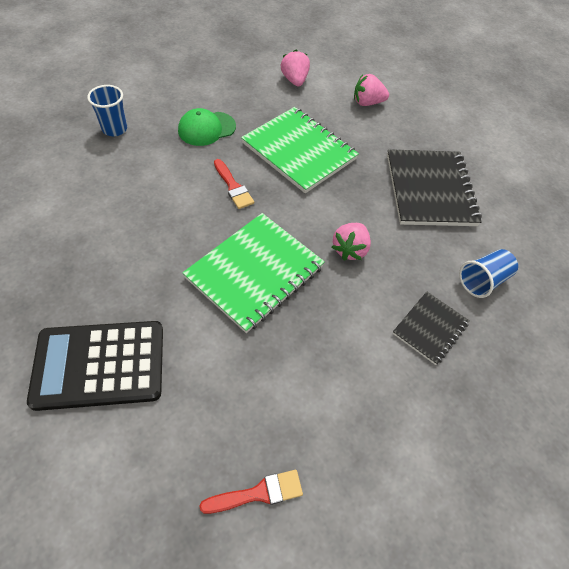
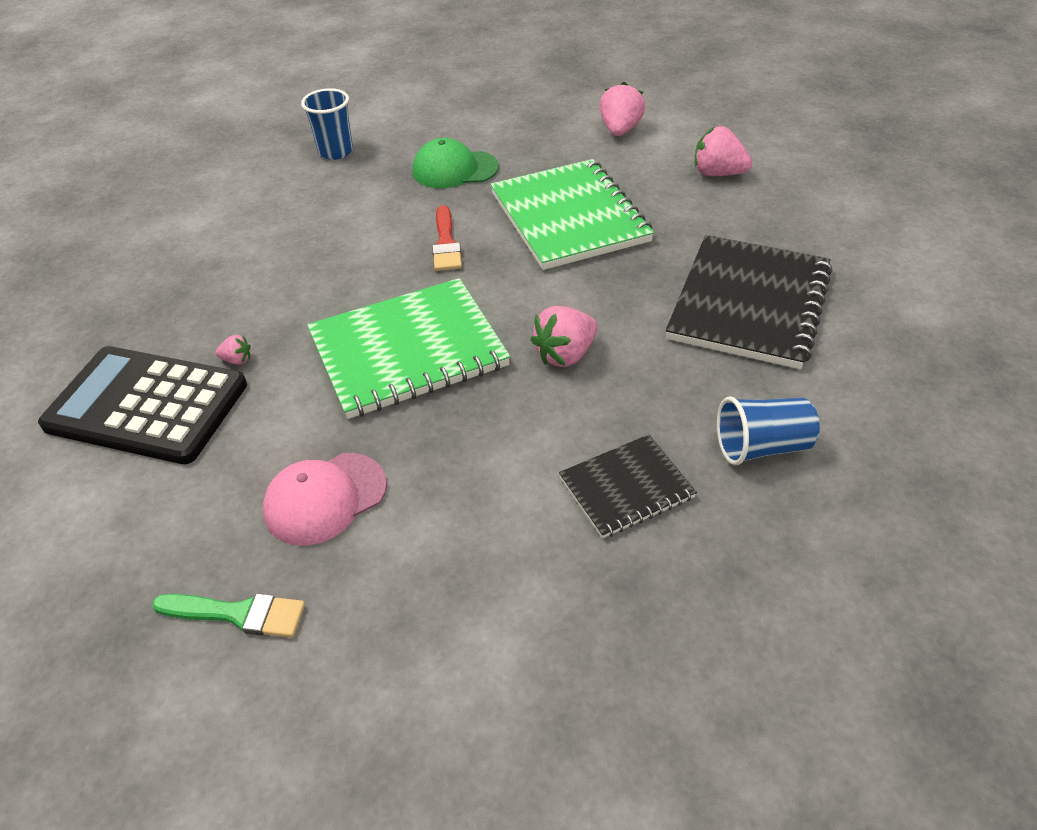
camera: 30 degrees right, 10 degrees down
(144, 311) = (237, 360): none -> pink strawberry
(258, 493) = (238, 614): red brush -> green brush
(264, 393) = (325, 498): none -> pink cap

